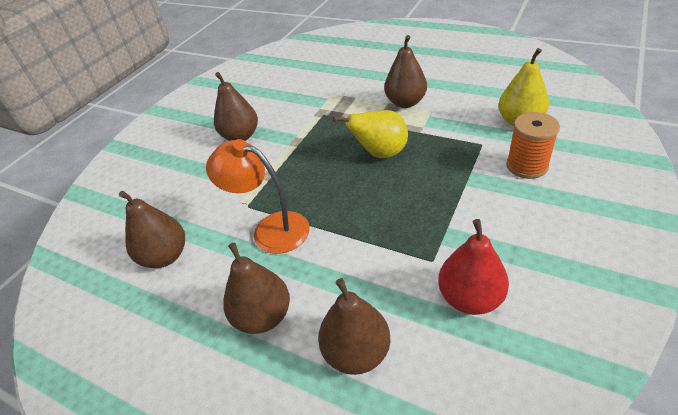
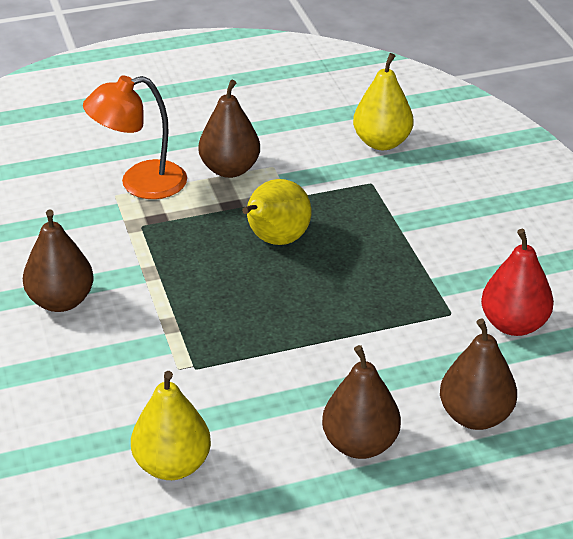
camera: 50 degrees left, 5 degrees down
(165, 256) = (172, 465): brown pear -> yellow pear
(270, 229) = (257, 373): orange lamp -> orange lamp (140, 183)
(527, 166) = (437, 187): orange spool -> none

